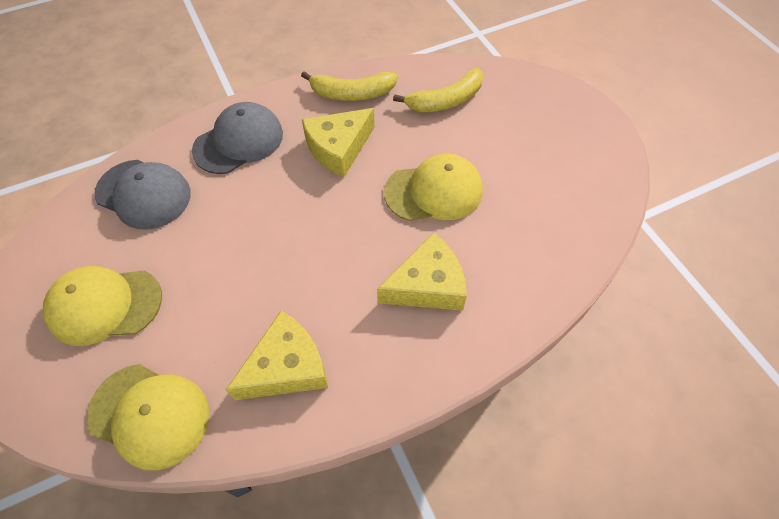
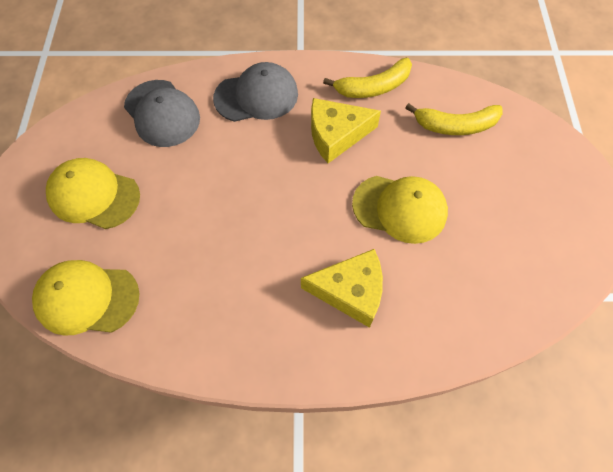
camera: 25 degrees right, 5 degrees up
(149, 415) = (87, 298): yellow cap -> yellow cap turned 135 degrees clockwise
(287, 367) = (203, 308): yellow cheese -> none
(352, 93) = (373, 87): yellow banana -> yellow banana turned 45 degrees counterclockwise

